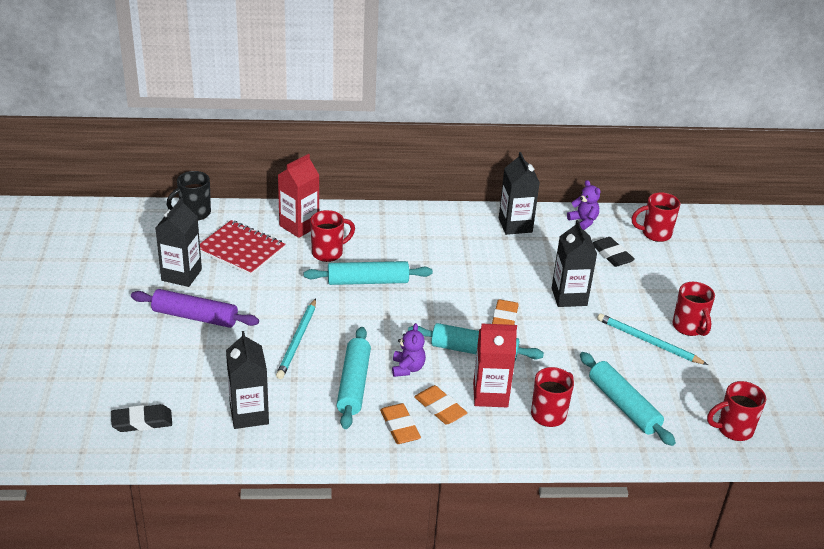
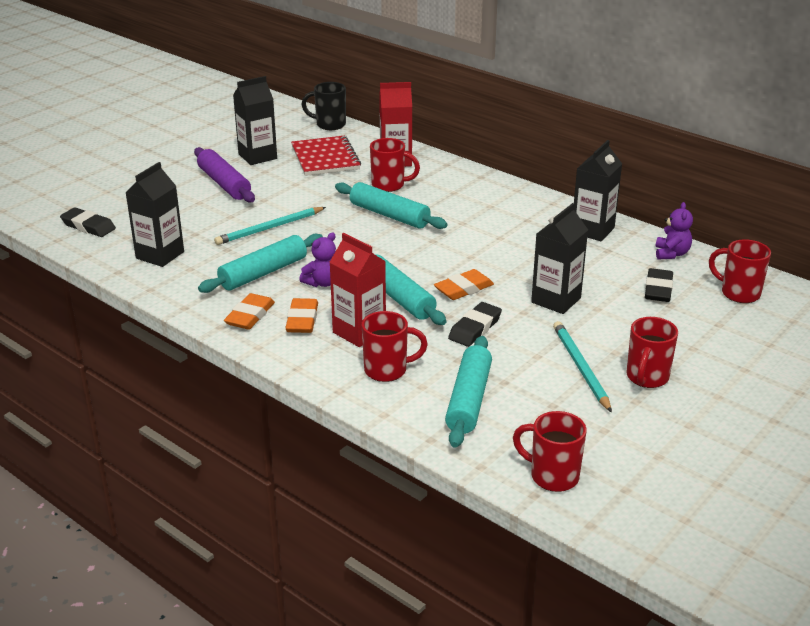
camera: 45 degrees right, 5 degrees down
(554, 348) = (475, 328): none -> black eraser

